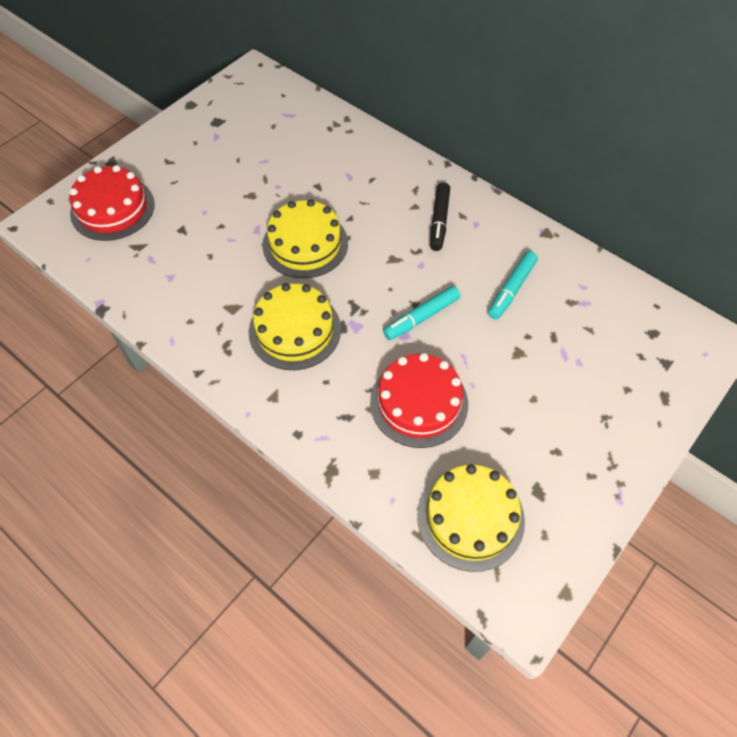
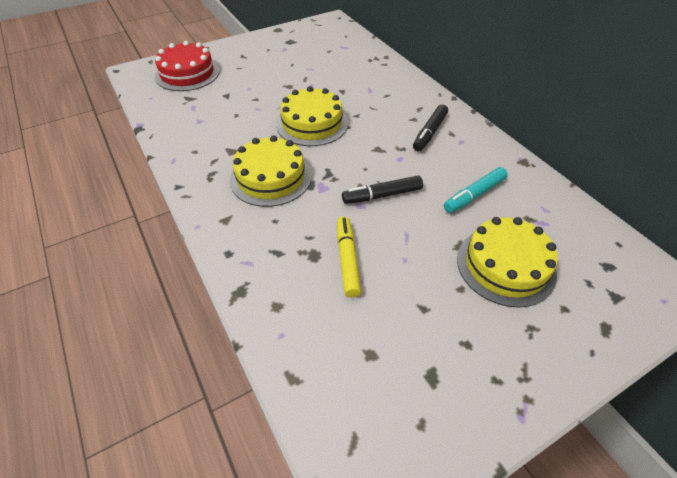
camera: 20 degrees right, 10 degrees down
(419, 402) = (347, 260): red cake -> yellow marker
(421, 317) = (382, 195): turquoise marker -> black marker
(470, 517) = (349, 378): yellow cake -> yellow cake (505, 265)

